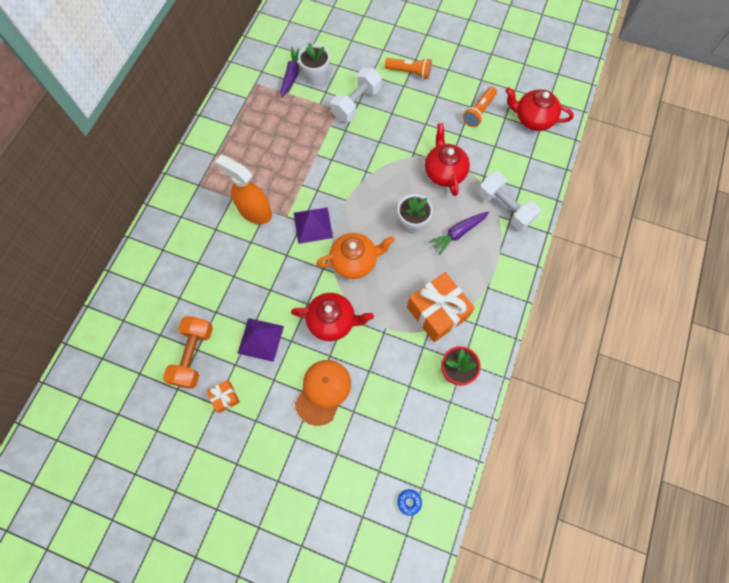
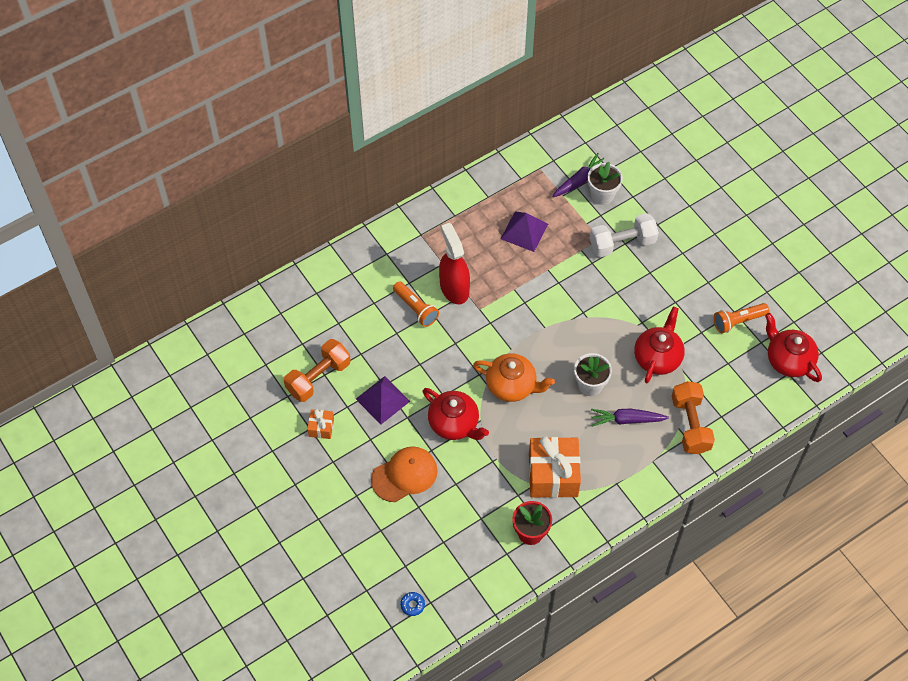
camera: 35 degrees right, 10 degrees down
(254, 211) = (454, 288): orange spray bottle -> red spray bottle
(313, 225) = (497, 331): purple pyramid -> purple pyramid (524, 231)
(409, 72) = (698, 243): orange flashlight -> orange flashlight (416, 308)
(504, 208) = (690, 424): white dumbbell -> orange dumbbell

